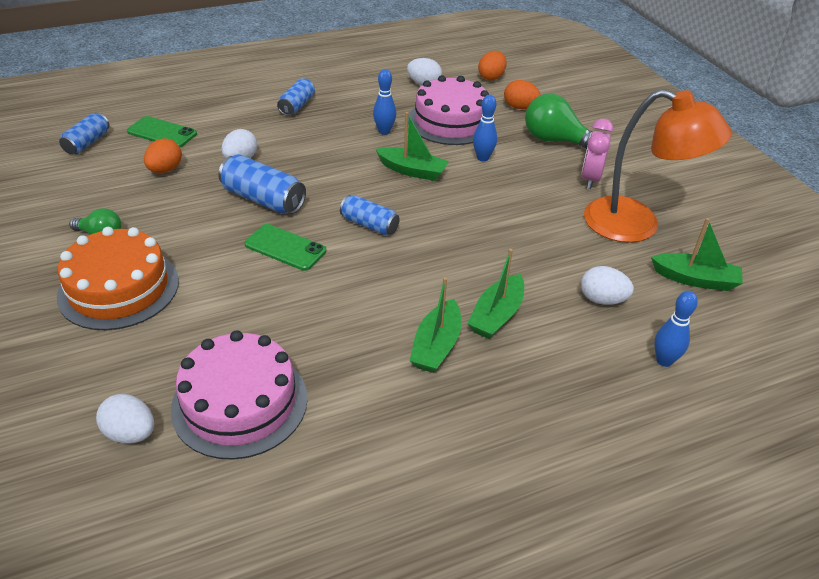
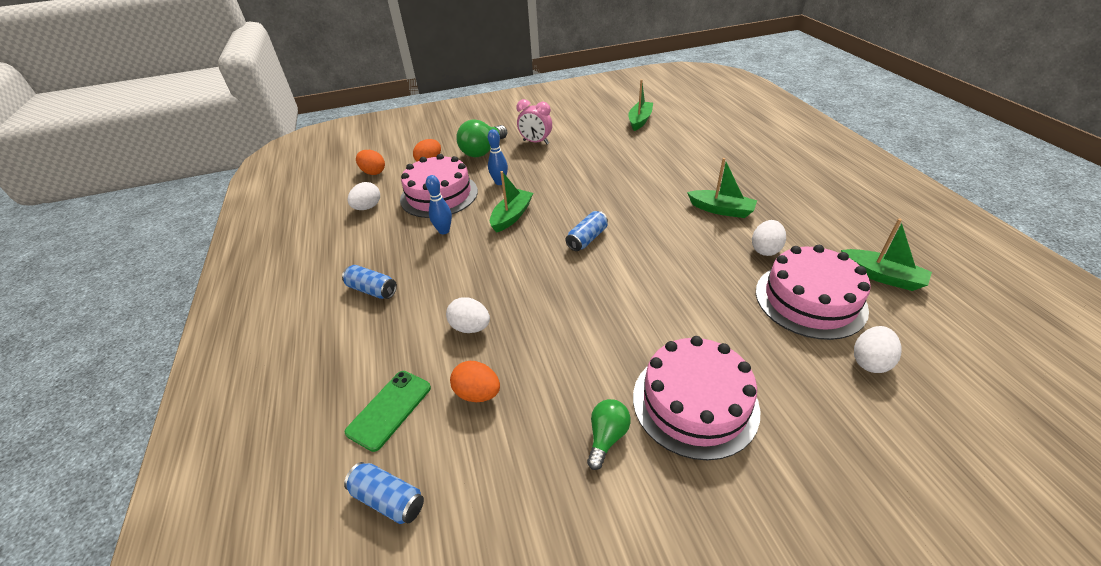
camera: 80 degrees left, 0 degrees up
(119, 288) = (695, 402): orange cake -> pink cake
(263, 199) = (545, 305): blue can -> none
(285, 248) = (620, 286): green phone -> none
(496, 315) = (685, 186): green boat -> green boat (881, 276)
(602, 300) = (663, 149): white egg -> white egg (765, 249)
(637, 225) = (588, 132): orange lamp -> none
(664, 361) = (710, 137): blue bowling pin -> none

